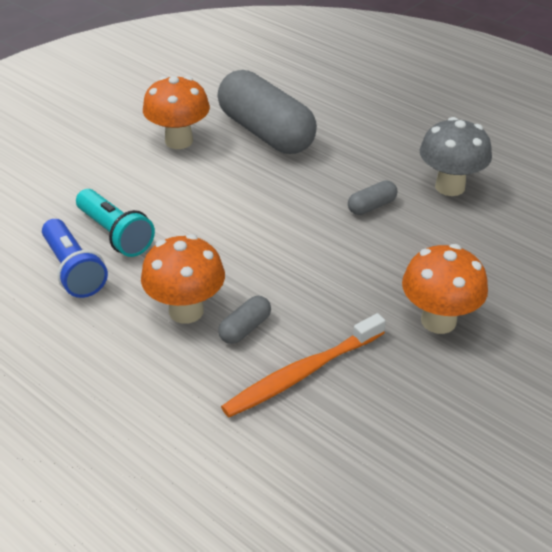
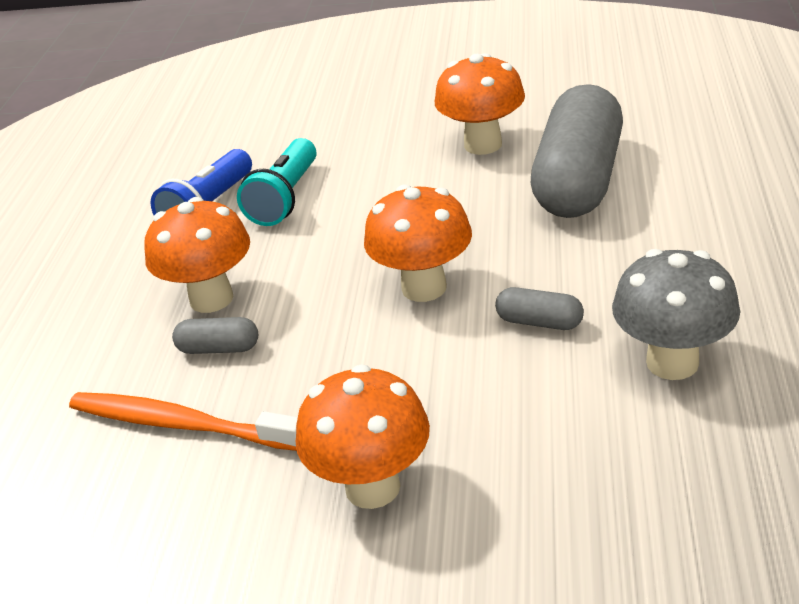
camera: 60 degrees right, 5 degrees down
(291, 227) = (424, 287): none -> orange mushroom

